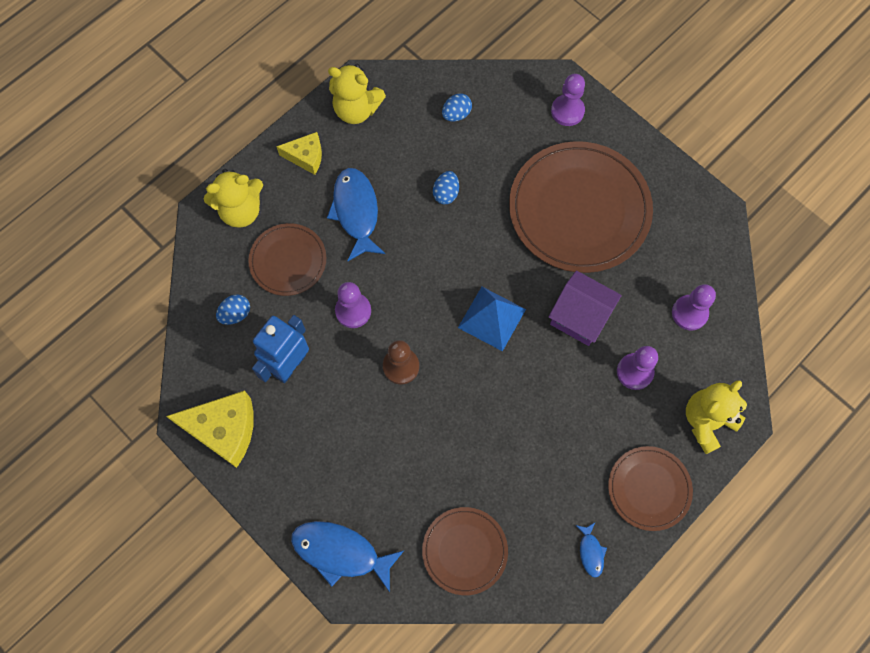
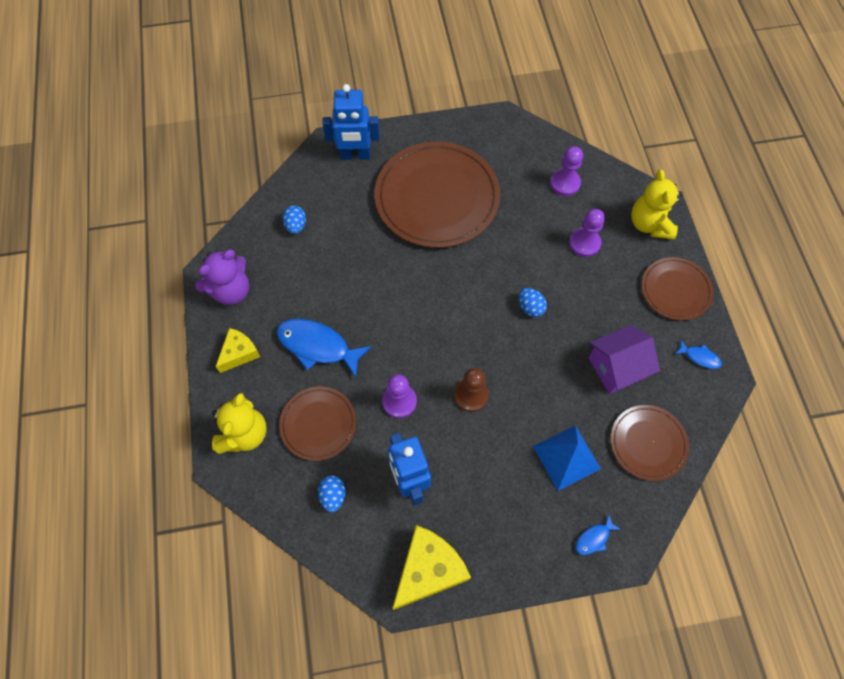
camera: 55 degrees left, 5 degrees down
(341, 552) = (594, 538): blue fish -> blue fish, size x0.48
(356, 110) = (231, 291): yellow teddy bear -> purple teddy bear
(446, 193) = (354, 274): blue egg -> blue egg (530, 307)
(491, 318) = (478, 307): blue pyramid -> blue pyramid (566, 457)
(567, 111) = (355, 155): purple pawn -> blue robot
(579, 317) = (519, 250): purple house -> purple house (616, 368)

